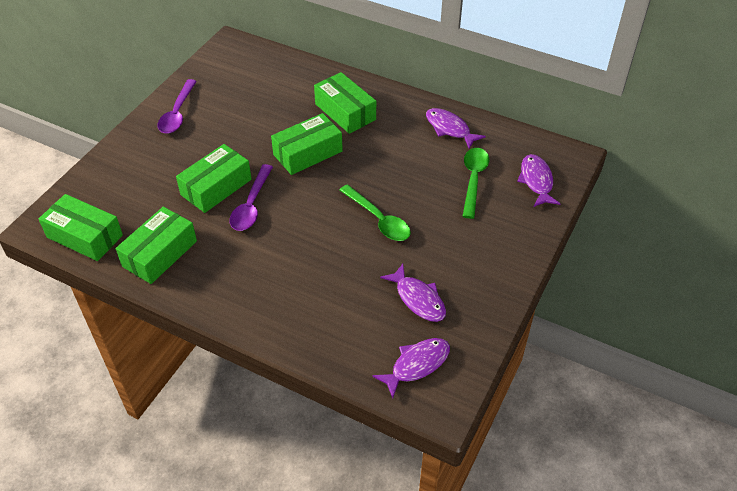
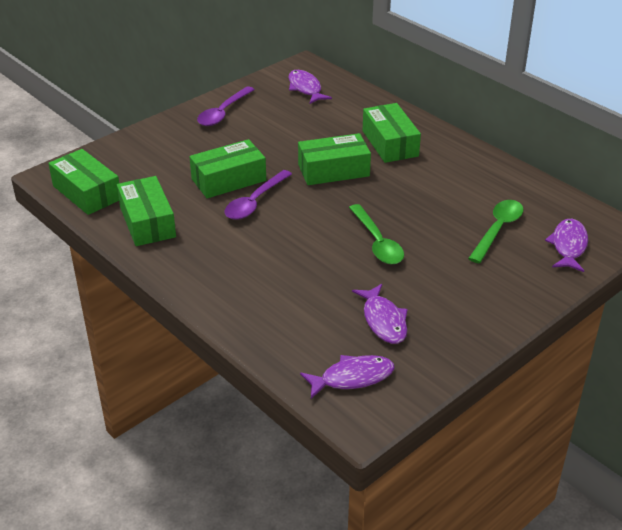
camera: 20 degrees right, 10 degrees down
(160, 254) = (147, 222): green box -> green box turned 75 degrees counterclockwise
(449, 128) = (494, 179): purple fish -> purple fish (305, 88)

